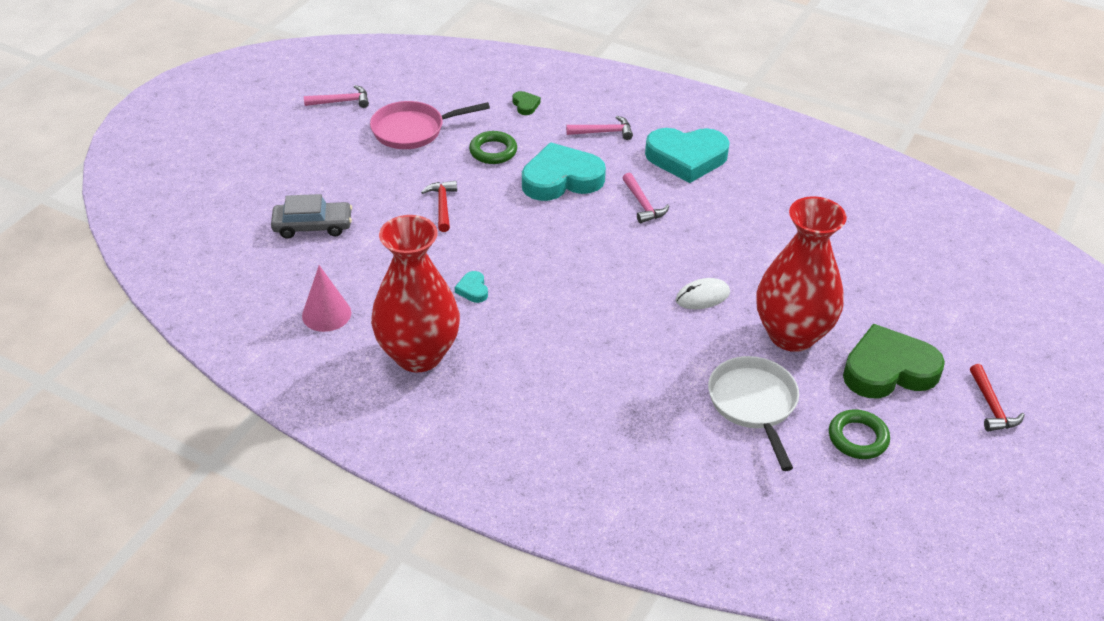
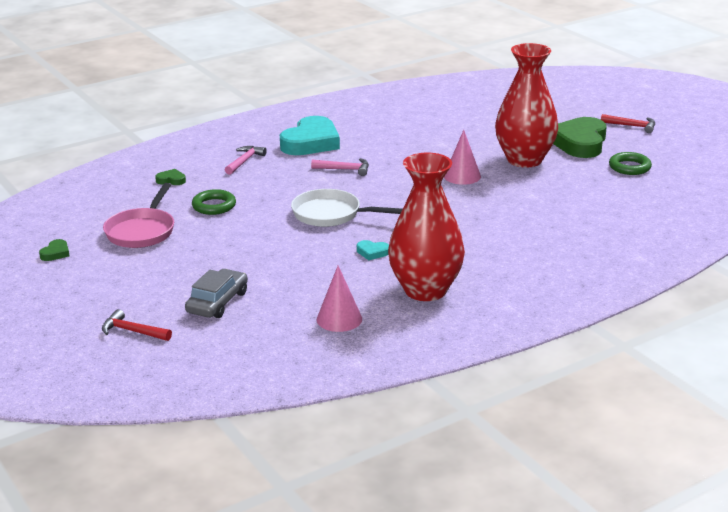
camera: 60 degrees left, 15 degrees down
(341, 101) = (55, 253): pink hammer -> green heart
(442, 205) = (257, 241): red hammer -> red hammer (132, 331)
(561, 179) = (281, 189): turquoise heart -> none
(702, 296) = (462, 176): white mouse -> pink cone
(753, 404) = (577, 188): white pan -> white pan (331, 214)

